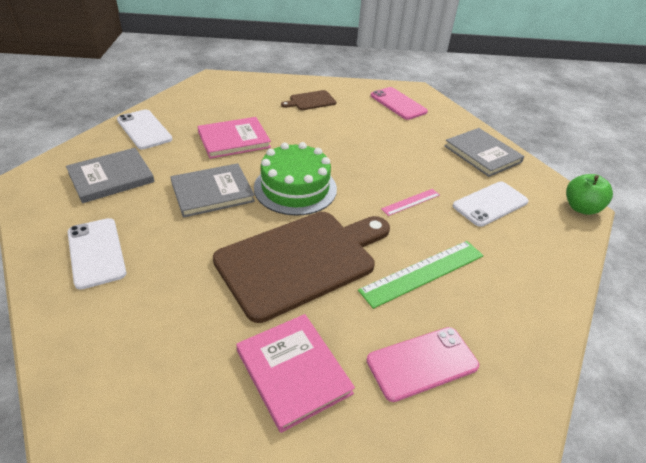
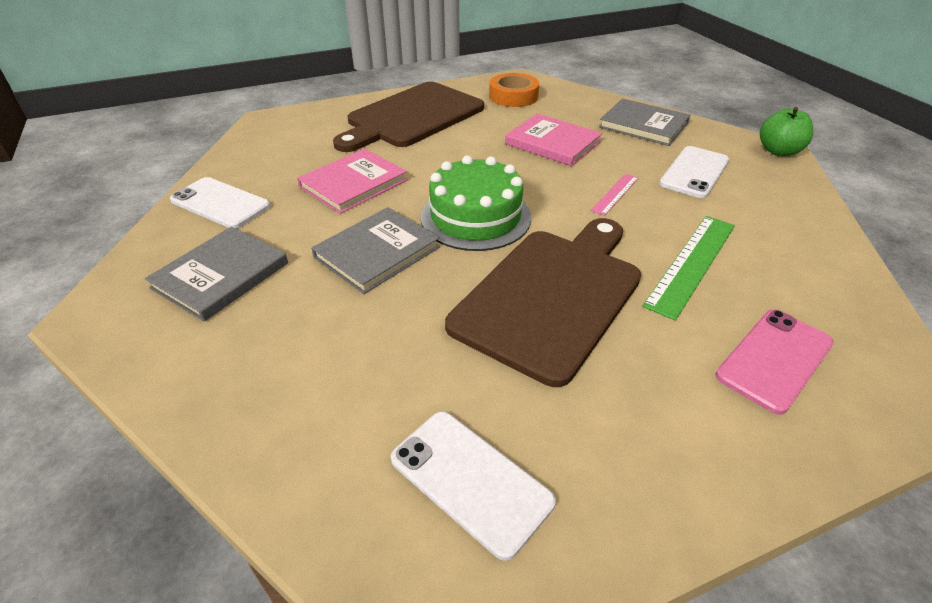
camera: 20 degrees left, 0 degrees up
(96, 252) = (277, 378): white phone -> white phone (470, 480)
(293, 371) = (652, 426): pink book -> pink book (552, 143)
(310, 101) = (412, 117): brown cutting board -> brown cutting board, size x2.27
(398, 104) = (513, 96): pink phone -> orange tape

